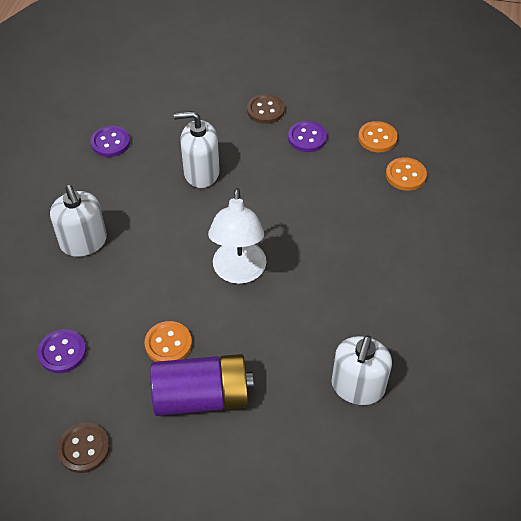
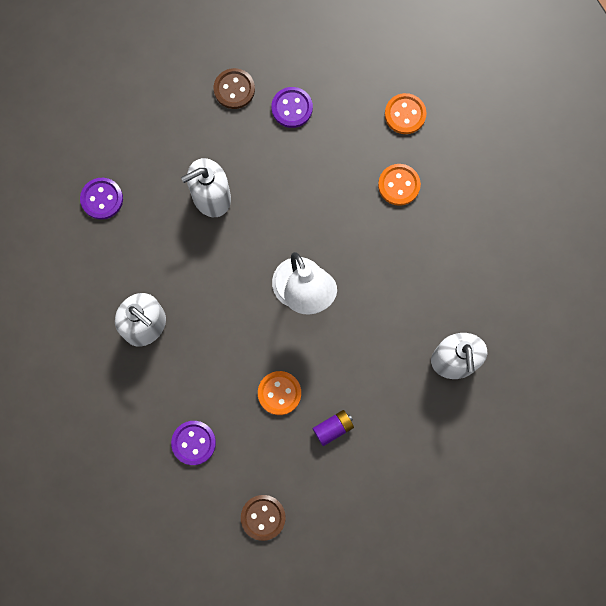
camera: 25 degrees left, 25 degrees up
(202, 396) = (333, 428): purple battery -> purple battery, size x0.45
(377, 138) = (359, 78): orange button -> orange button (399, 185)

